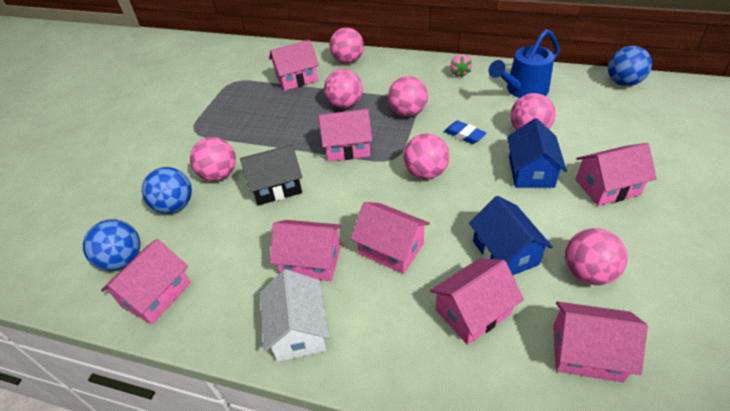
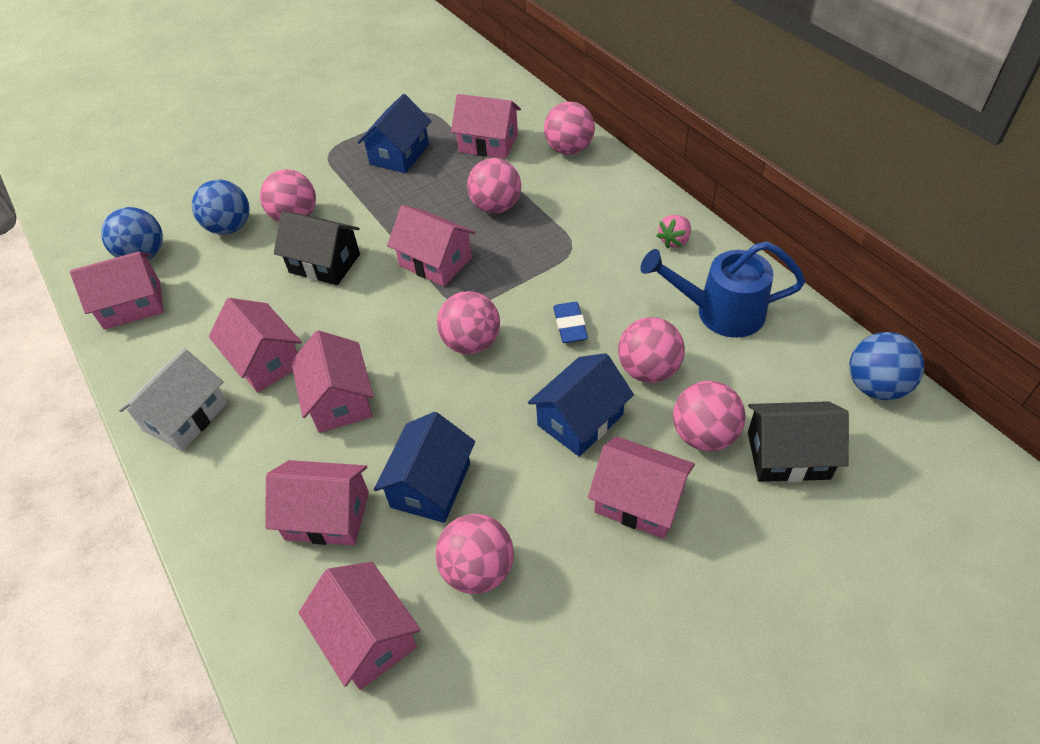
camera: 40 degrees right, 5 degrees up
(247, 109) = (399, 154): none -> blue house
(407, 112) = (547, 258): pink ball -> pink ball (704, 435)
(633, 128) = (788, 455): none -> black house

